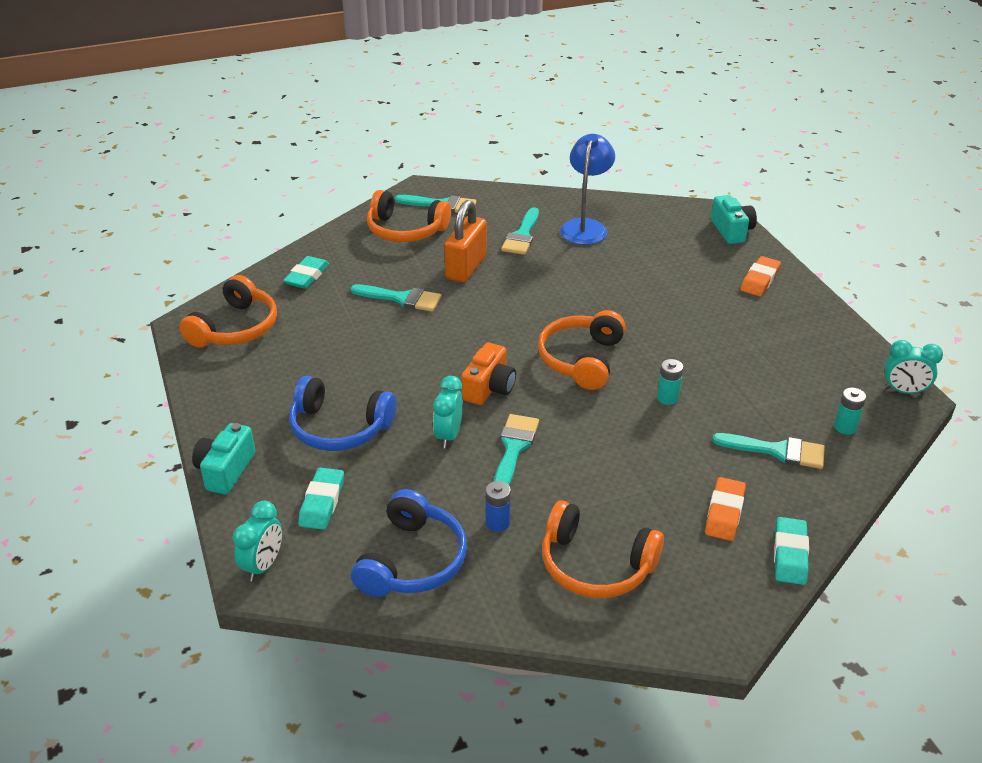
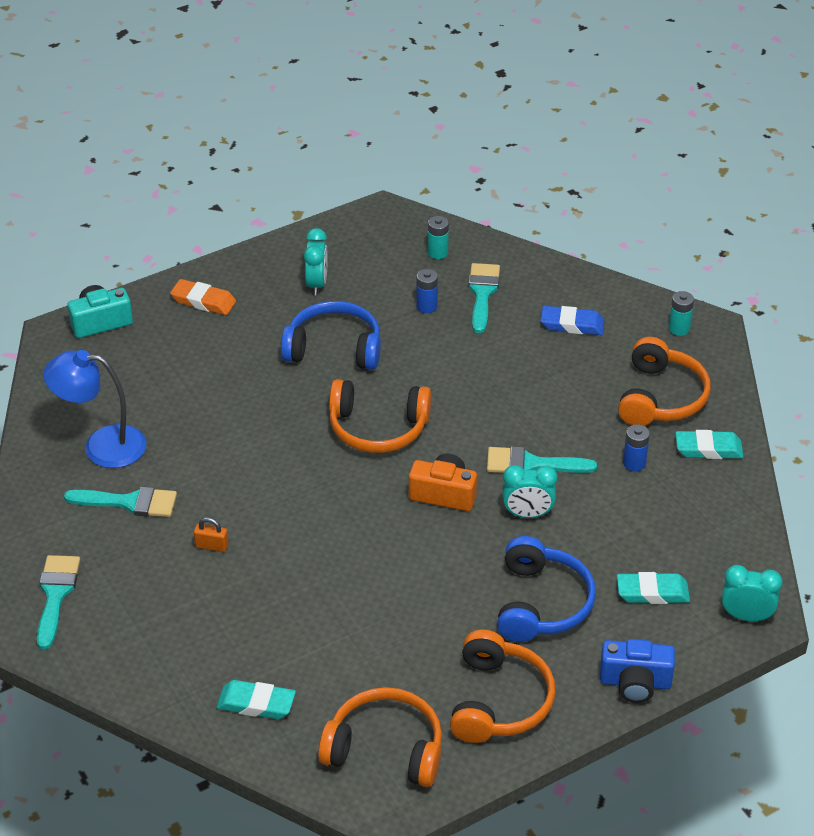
camera: 100 degrees left, 5 degrees up
(225, 470) = (635, 682): turquoise camera -> blue camera
(401, 298) = (291, 596): turquoise brush -> none
(405, 230) = (127, 622): orange headphones -> orange headphones (498, 701)
(412, 560) = (700, 513): blue headphones -> blue headphones (334, 348)
(466, 267) = (212, 546): orange padlock -> orange padlock, size x0.43
(667, 398) = (425, 363): turquoise battery -> turquoise battery (679, 329)
(724, 513) = (572, 324): orange eraser -> blue eraser
(755, 409) = (426, 306): none -> blue battery
(790, 554) = (607, 289): turquoise eraser -> turquoise eraser (708, 449)
(903, 391) = (376, 216): turquoise clock -> turquoise clock (317, 284)

